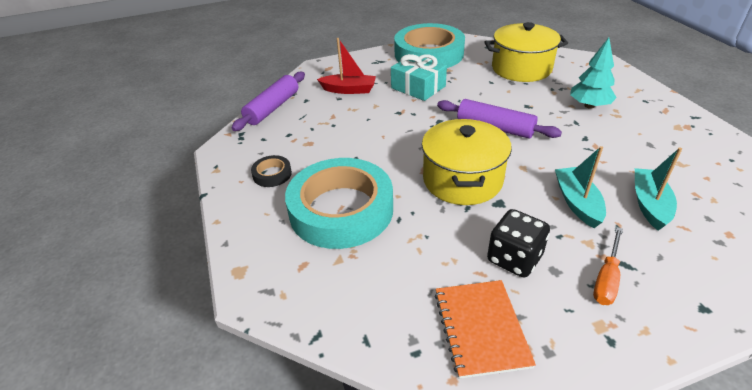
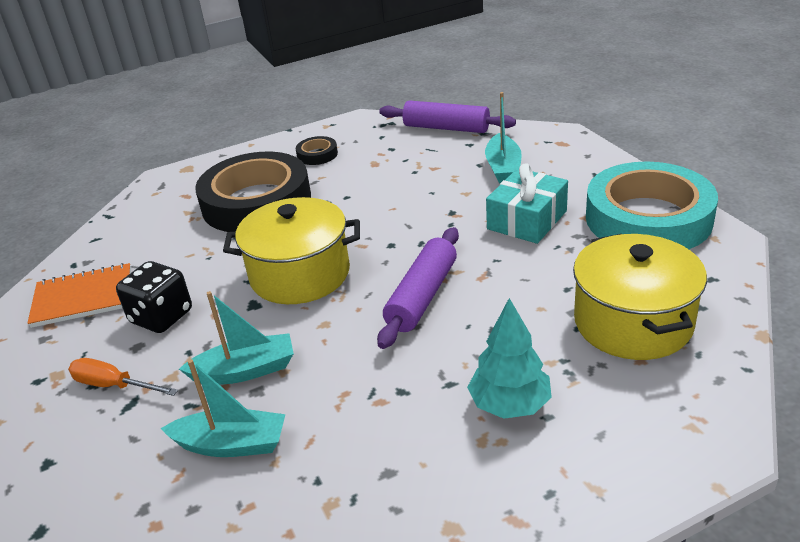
camera: 85 degrees right, 5 degrees down
(341, 210) = (256, 202): turquoise tape -> black tape
(349, 90) = (503, 168): red boat -> turquoise boat

